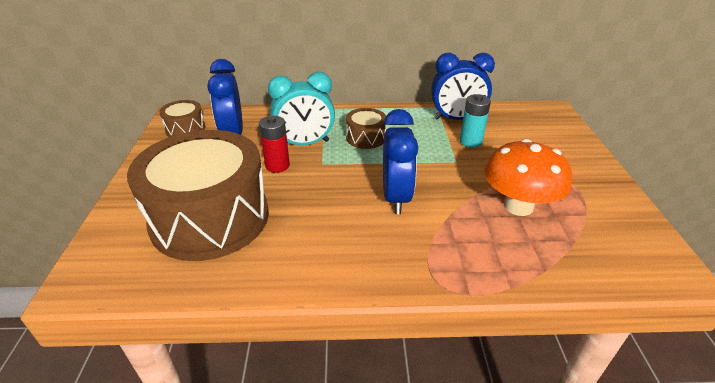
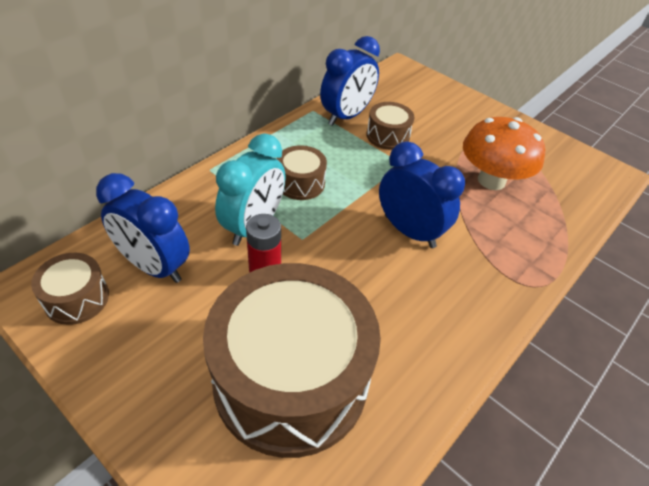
camera: 50 degrees left, 10 degrees up
(470, 142) = (388, 136): turquoise battery -> brown drum

